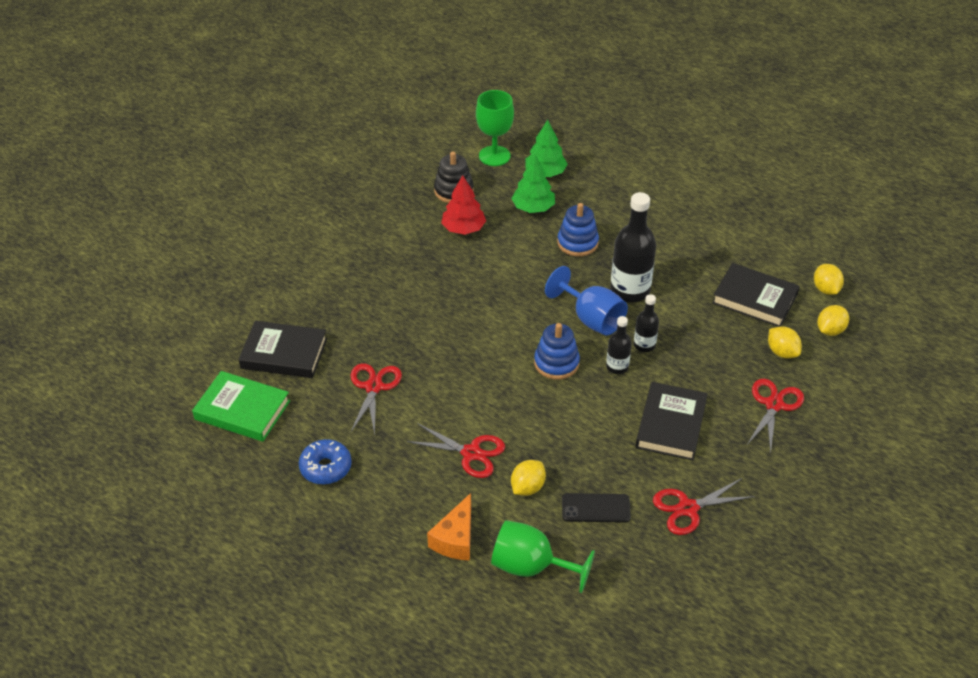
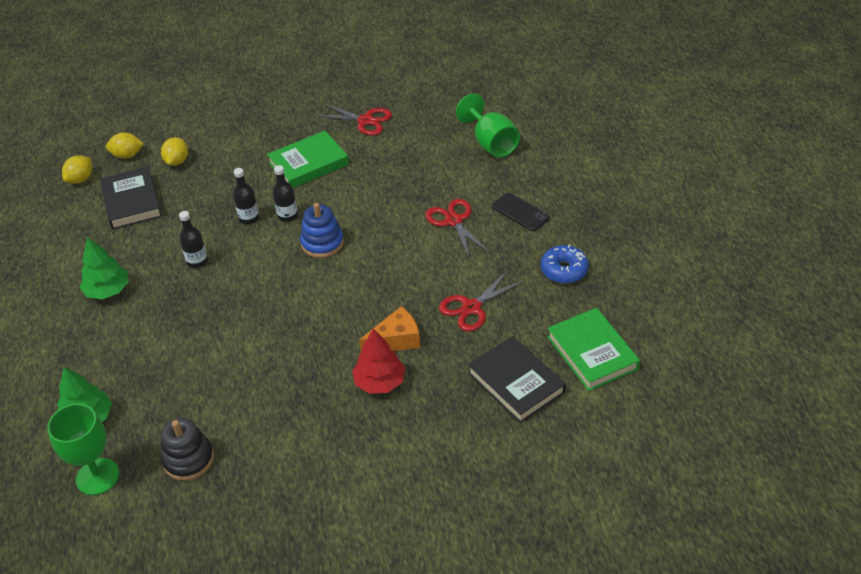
camera: 135 degrees left, 0 degrees up
(455, 539) = (519, 180): orange cheese -> orange cheese (396, 340)
(463, 229) = (235, 407): red tree -> red tree (380, 382)
(527, 487) = (442, 181): yellow lemon -> none
(533, 208) = (152, 387): green tree -> green tree (108, 290)
(577, 243) = (171, 326): blue stacking toy -> none
(591, 319) = (254, 258): blue goblet -> none
(596, 508) = (416, 149): black phone -> black phone (520, 212)
(630, 290) = (197, 261): black bottle -> black bottle, size x0.53
(671, 424) = (308, 164): black book -> green book
(774, 405) = (234, 138): red scissors -> none

